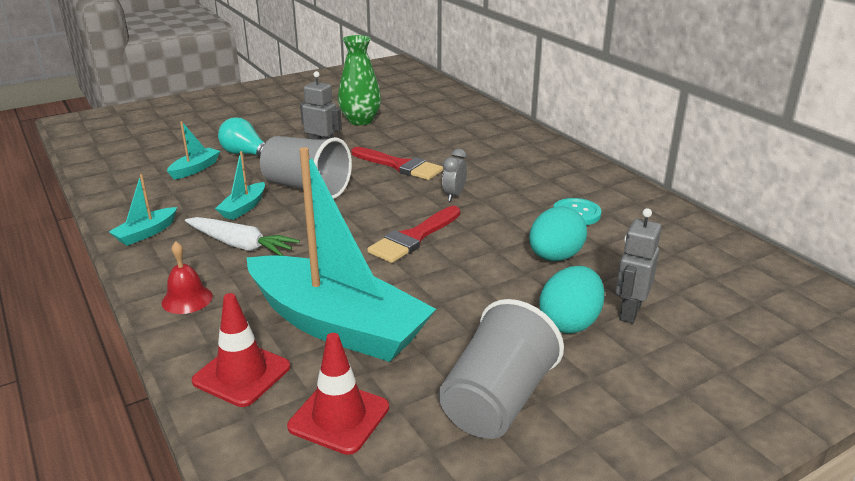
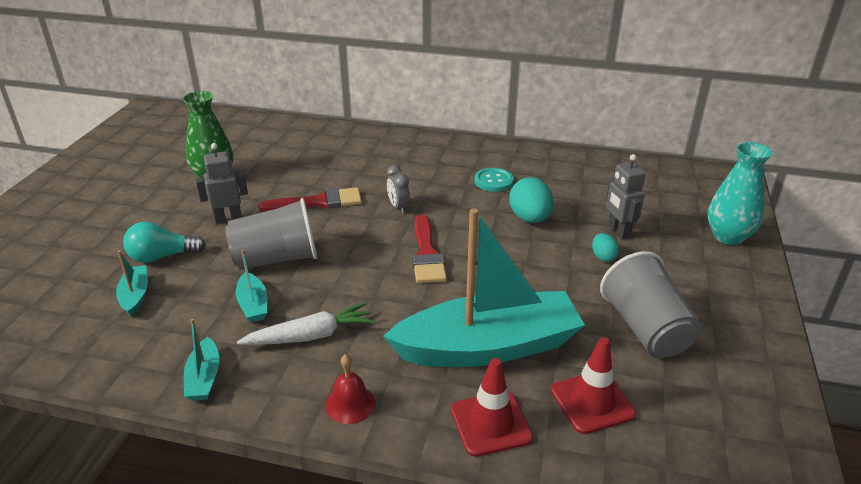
camera: 45 degrees left, 5 degrees up
(570, 323) = (603, 257): turquoise egg -> turquoise egg, size x0.54
(765, 386) = (728, 236): none -> turquoise vase

